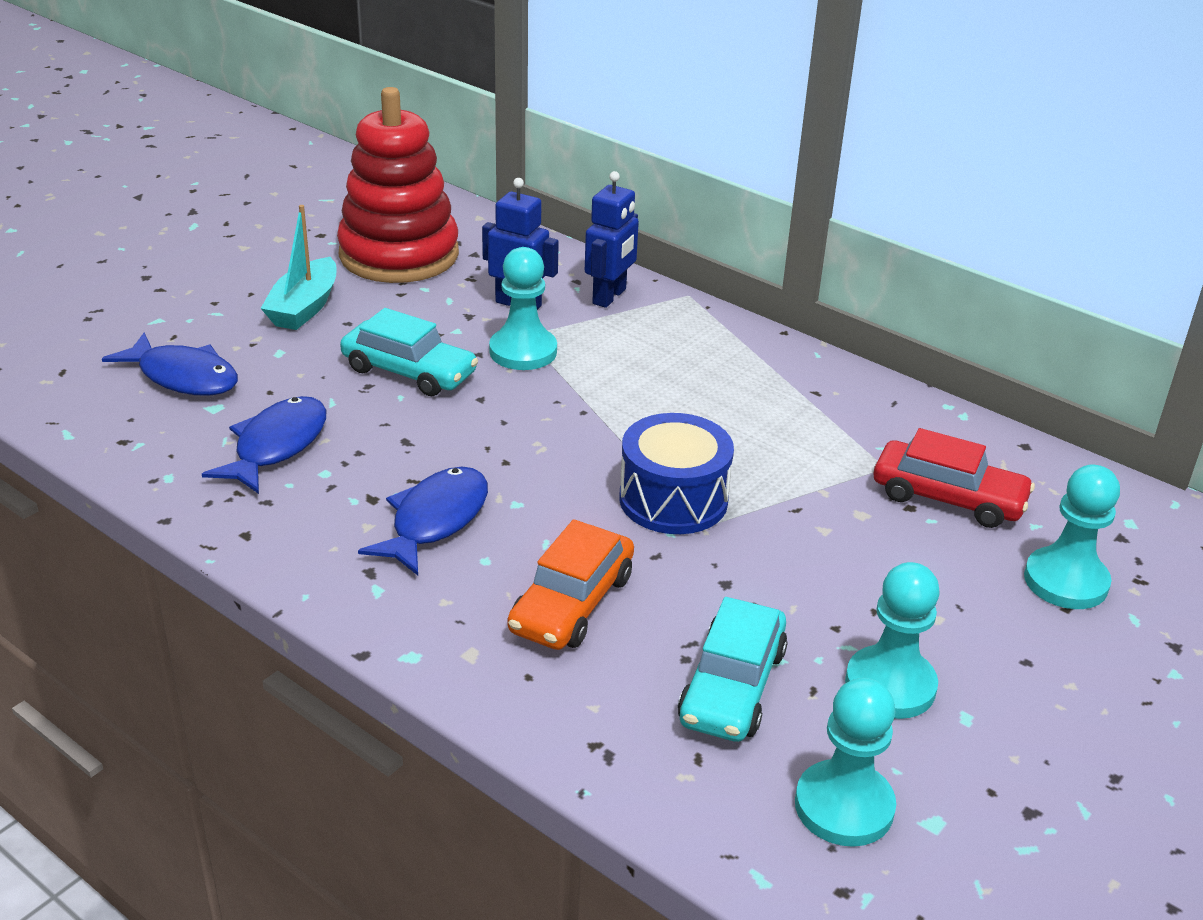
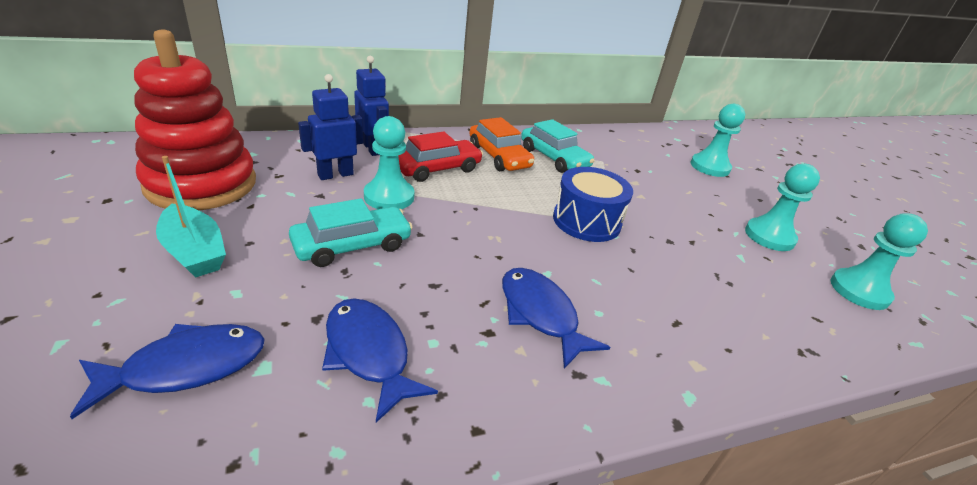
camera: 60 degrees left, 0 degrees up
(571, 603) = (663, 298): orange car -> orange car (499, 157)
(732, 686) = (759, 279): turquoise car -> turquoise car (554, 158)
(948, 498) = (637, 160): red car -> red car (437, 169)

